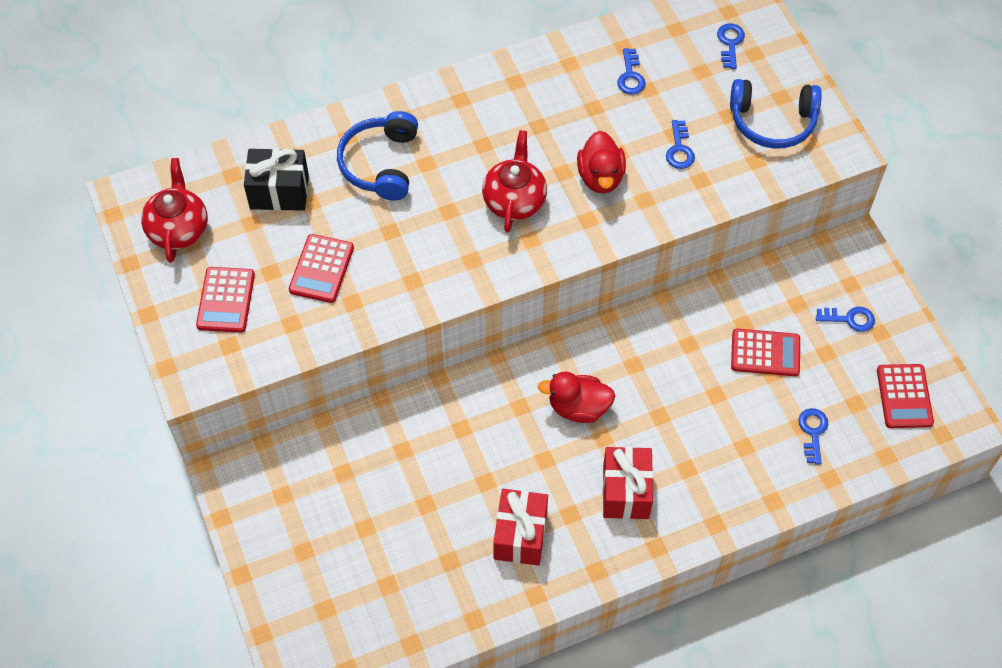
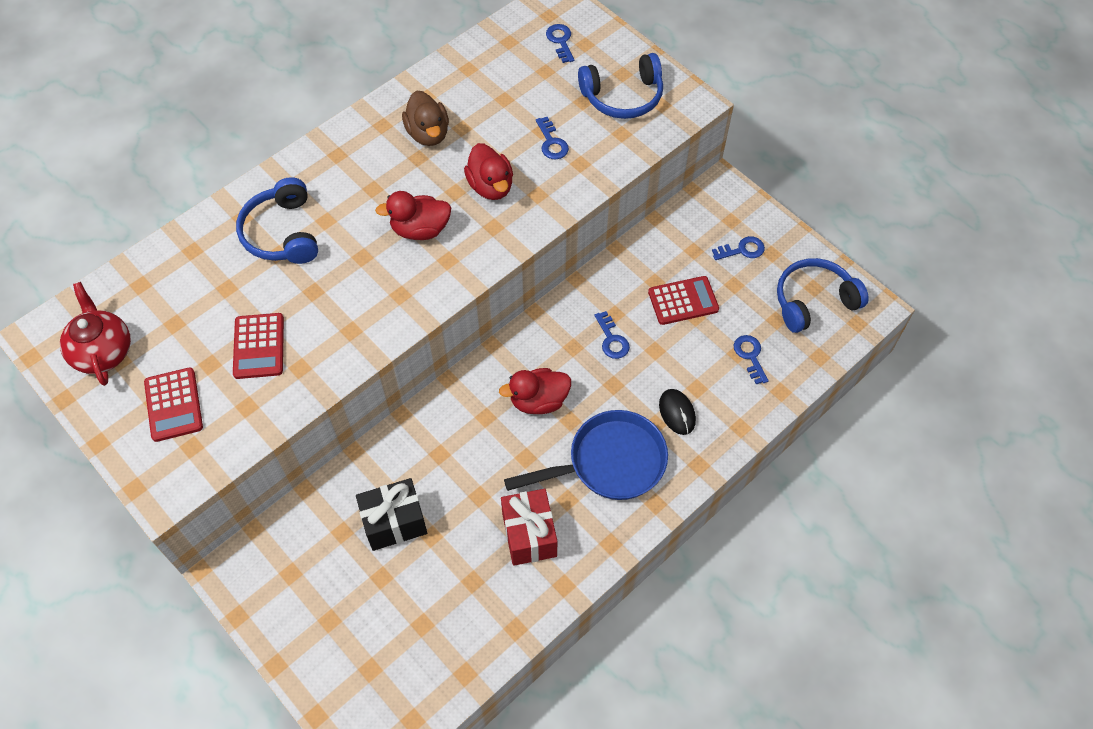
camera: 20 degrees left, 0 degrees up
(279, 192) = (192, 287): black gift -> black gift (394, 522)
(514, 200) = (420, 229): red teapot -> red duck
(558, 103) = (428, 133): none -> brown duck
(626, 492) = (609, 462): red gift -> blue pan
(630, 76) = (484, 92): blue key -> blue key (612, 339)
(713, 465) = (677, 413): none -> black mouse
(904, 396) = (813, 301): red calculator -> blue headphones

